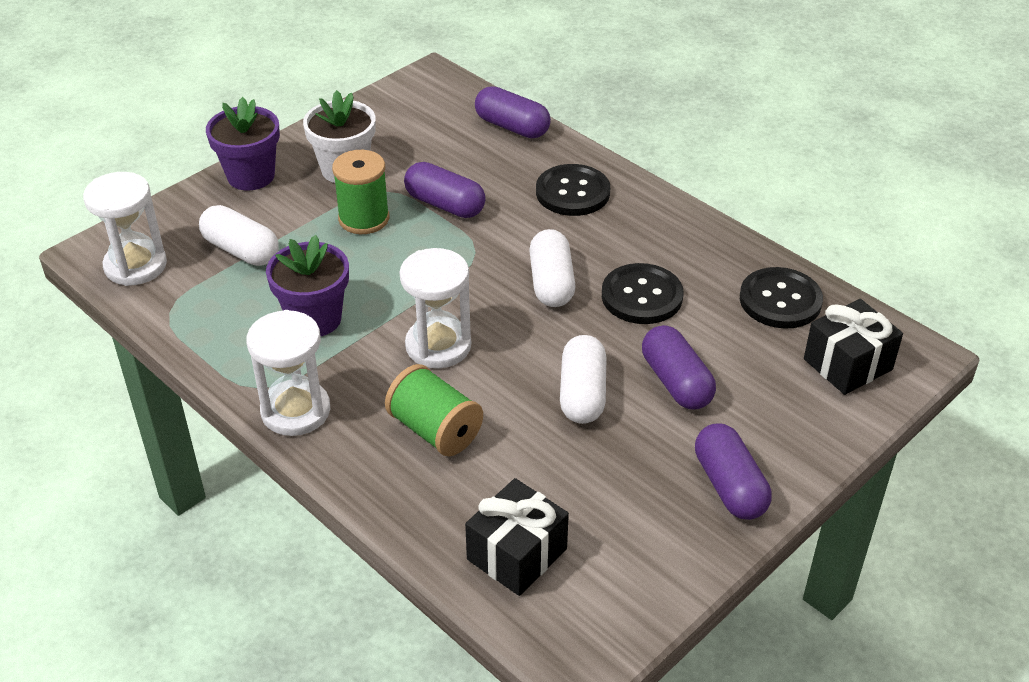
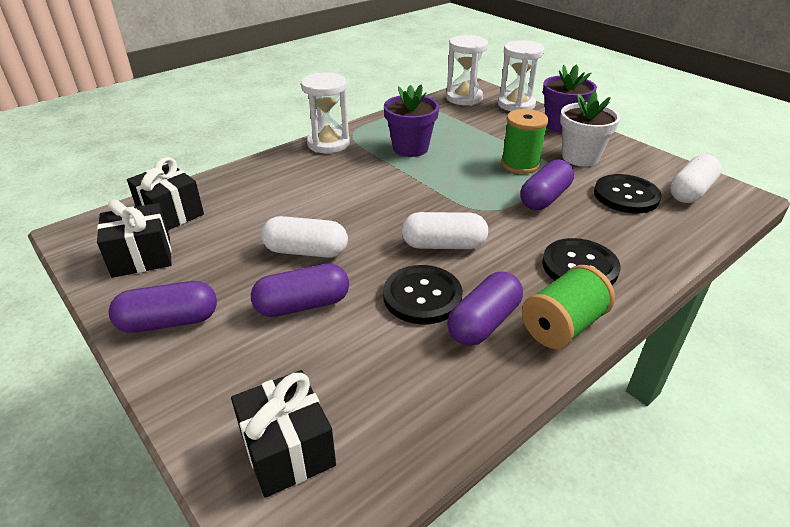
camera: 95 degrees right, 5 degrees down
(241, 250) = (480, 125): white capsule -> white capsule (690, 191)
(435, 430) = (293, 188): green spool -> green spool (562, 326)
(438, 346) = (375, 191): white hourglass -> white hourglass (516, 104)
(512, 127) = (678, 237): purple capsule -> purple capsule (483, 322)
(622, 553) = (142, 256): none -> black gift
(780, 300) = (407, 405): black button -> black button (626, 196)

